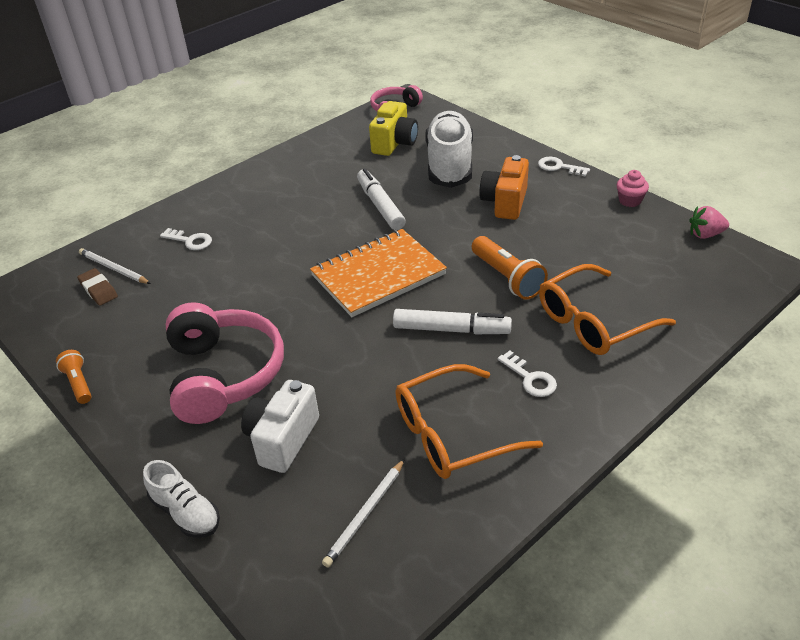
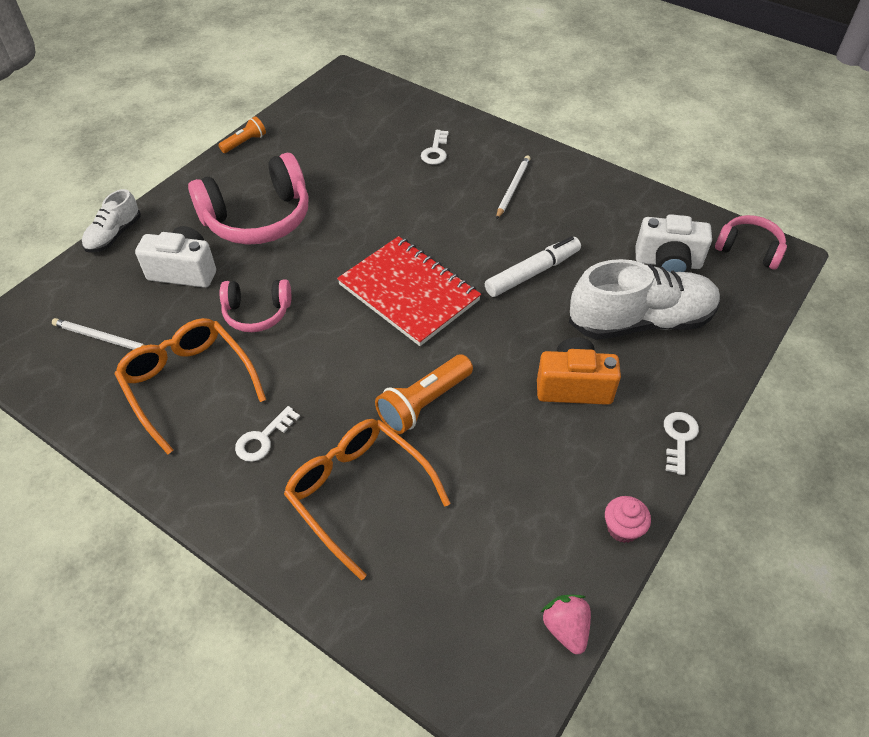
camera: 75 degrees right, 10 degrees up
(98, 290) = (356, 118): brown eraser -> none
(114, 269) = (386, 118): white pencil -> white pencil (513, 188)
(369, 379) = (257, 312): none -> pink headphones
(378, 275) = (409, 292): orange notebook -> red notebook
(394, 143) = (668, 263): yellow camera -> white camera
(451, 329) = (331, 364): white marker -> none

